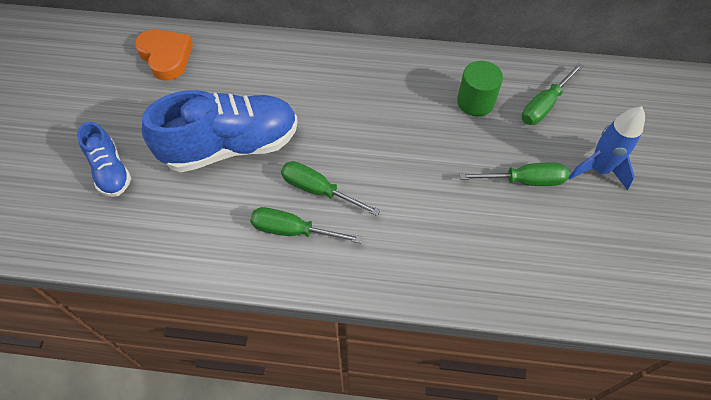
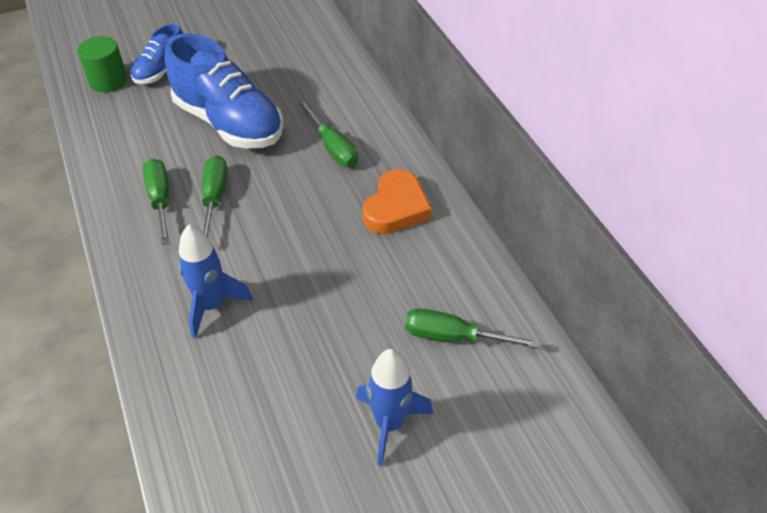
camera: 60 degrees right, 10 degrees down
(166, 56) = (301, 43): orange heart -> orange heart (396, 208)
(439, 234) = (212, 305): none -> blue rocket
(475, 102) = (410, 272): green cylinder -> green cylinder (108, 81)
(524, 180) = (326, 355): green screwdriver -> green screwdriver (333, 148)

